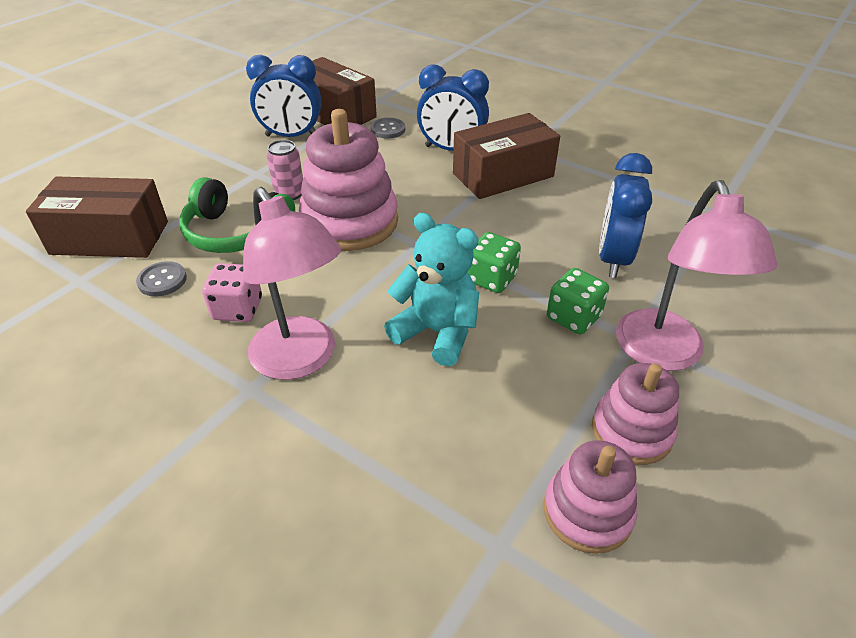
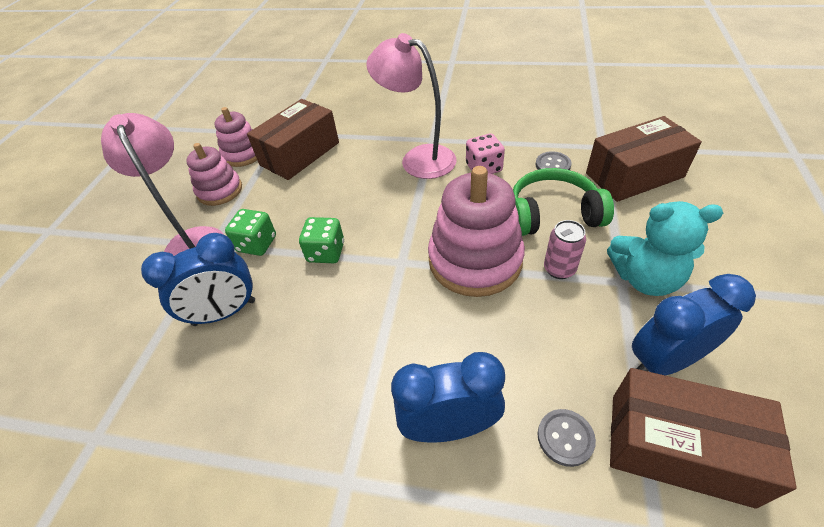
camera: 160 degrees right, 5 degrees up
(437, 332) = (348, 200): turquoise teddy bear -> turquoise teddy bear (645, 278)
(503, 175) = (361, 398): brown box -> brown box (300, 154)
(613, 258) = (224, 313): blue clock -> blue clock turned 75 degrees clockwise

